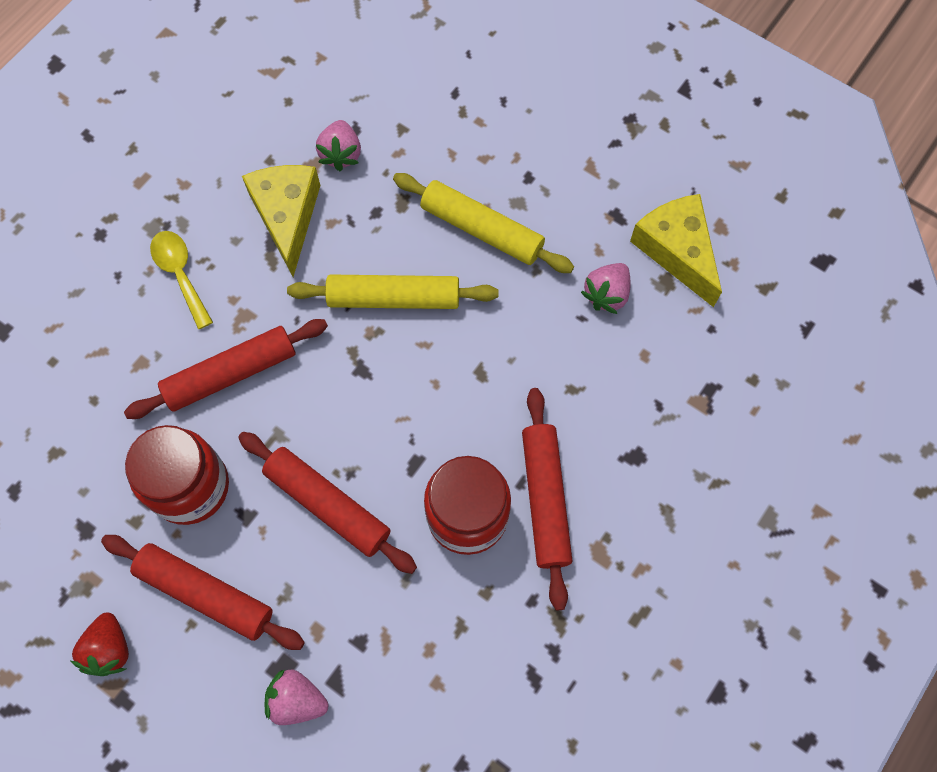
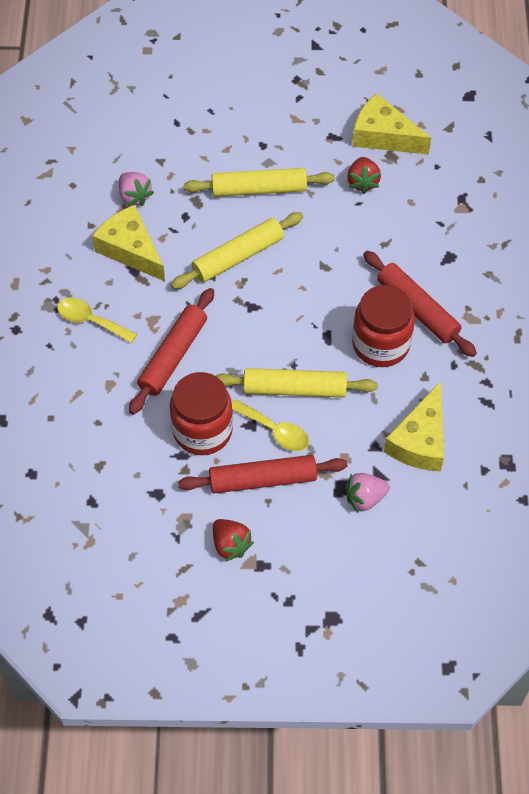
camera: 35 degrees left, 10 degrees down
(266, 542) = (275, 431): none -> yellow spoon
(328, 504) = (294, 389): red rolling pin -> yellow rolling pin
(416, 671) = (420, 440): none -> yellow cheese
(606, 294) = (362, 182): pink strawberry -> red strawberry

